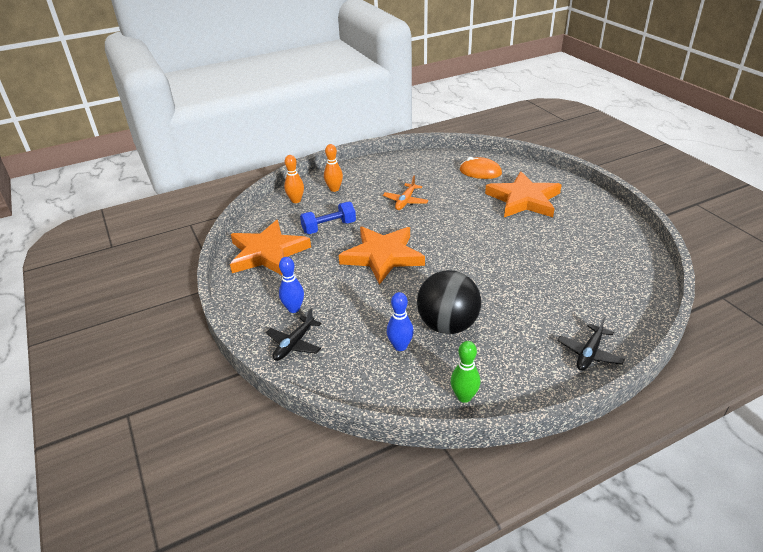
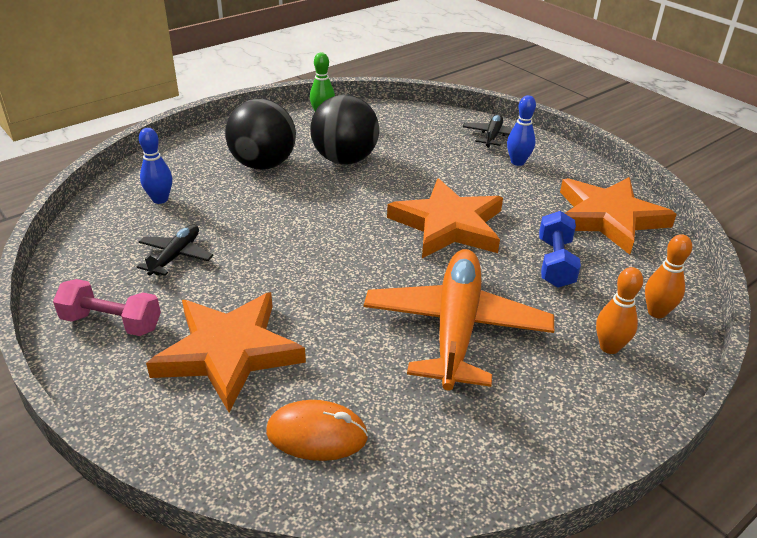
camera: 165 degrees right, 0 degrees up
(329, 227) = (555, 263): blue dumbbell -> blue dumbbell turned 45 degrees counterclockwise
(400, 346) = (388, 141): blue bowling pin -> blue bowling pin (160, 199)
(405, 201) = (456, 327): orange plane -> orange plane, size x2.10
(523, 326) = (263, 165): none -> black ball
(589, 353) = (201, 148): black plane -> black plane (176, 256)
(592, 216) = (112, 323): none -> pink dumbbell

